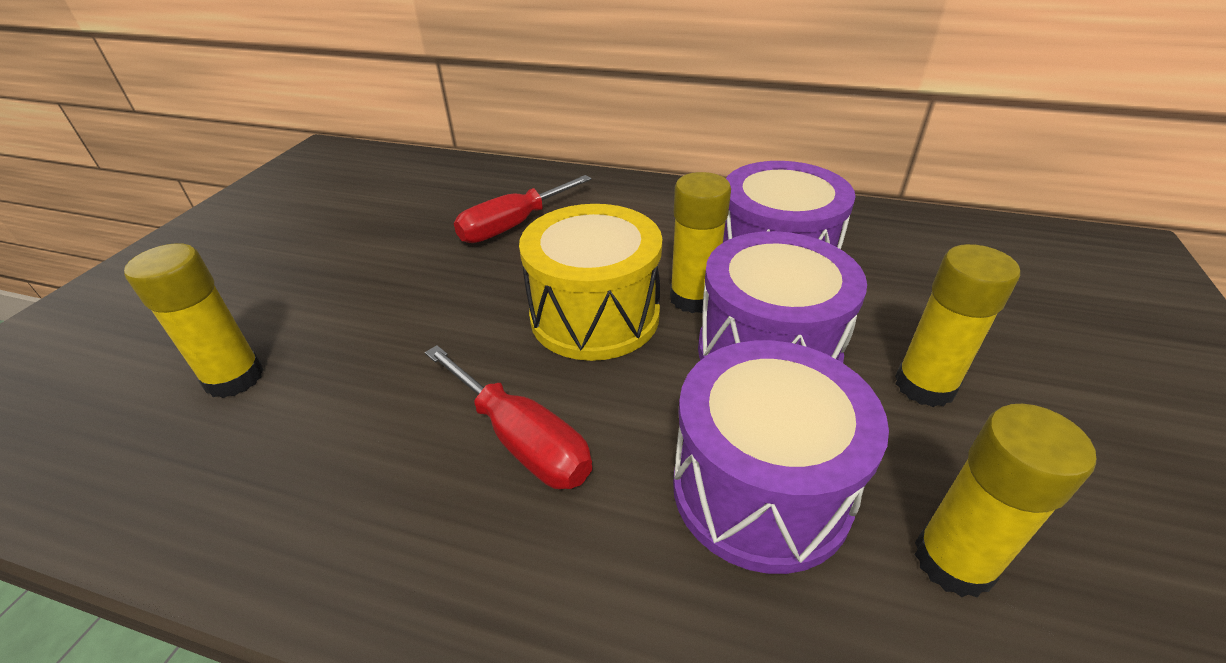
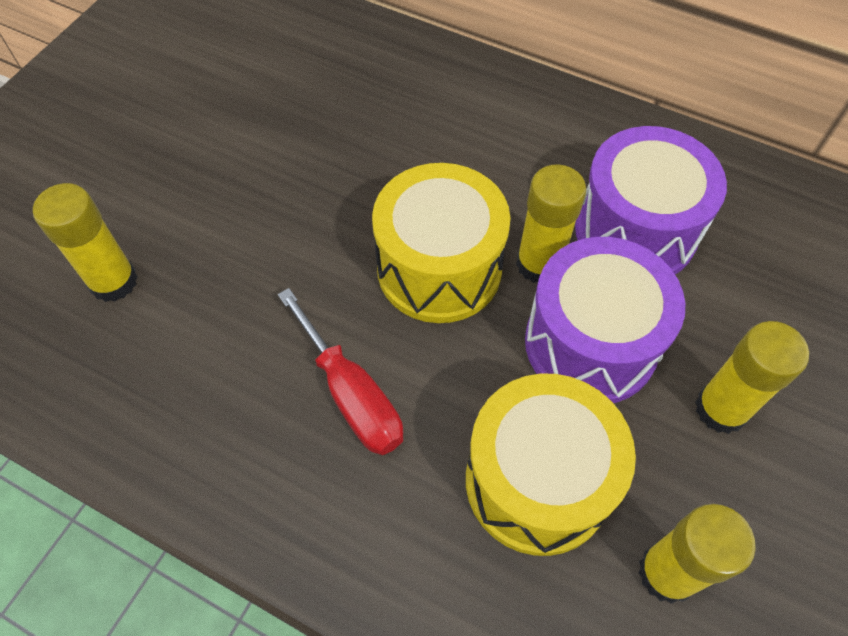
camera: 10 degrees right, 20 degrees up
(513, 226) = (378, 128): red screwdriver -> none
(760, 489) = (537, 481): purple drum -> yellow drum

